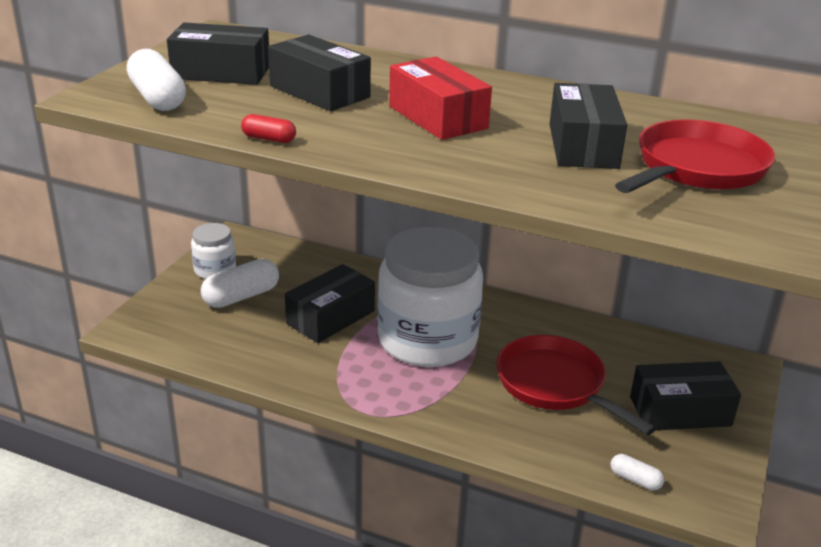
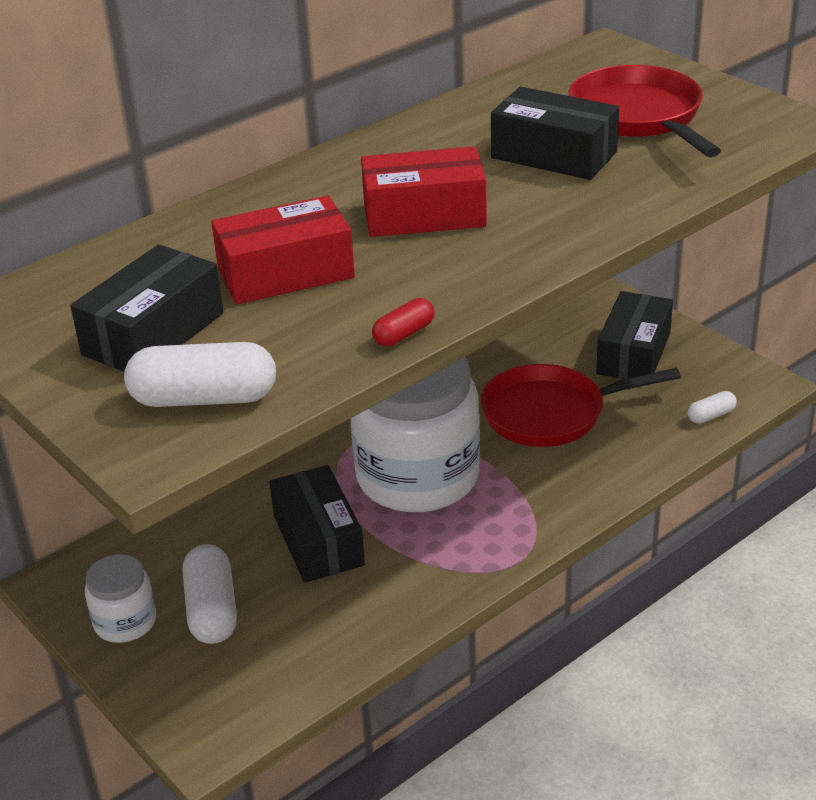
camera: 60 degrees left, 5 degrees up
(319, 92) = (286, 273): black box -> red box

